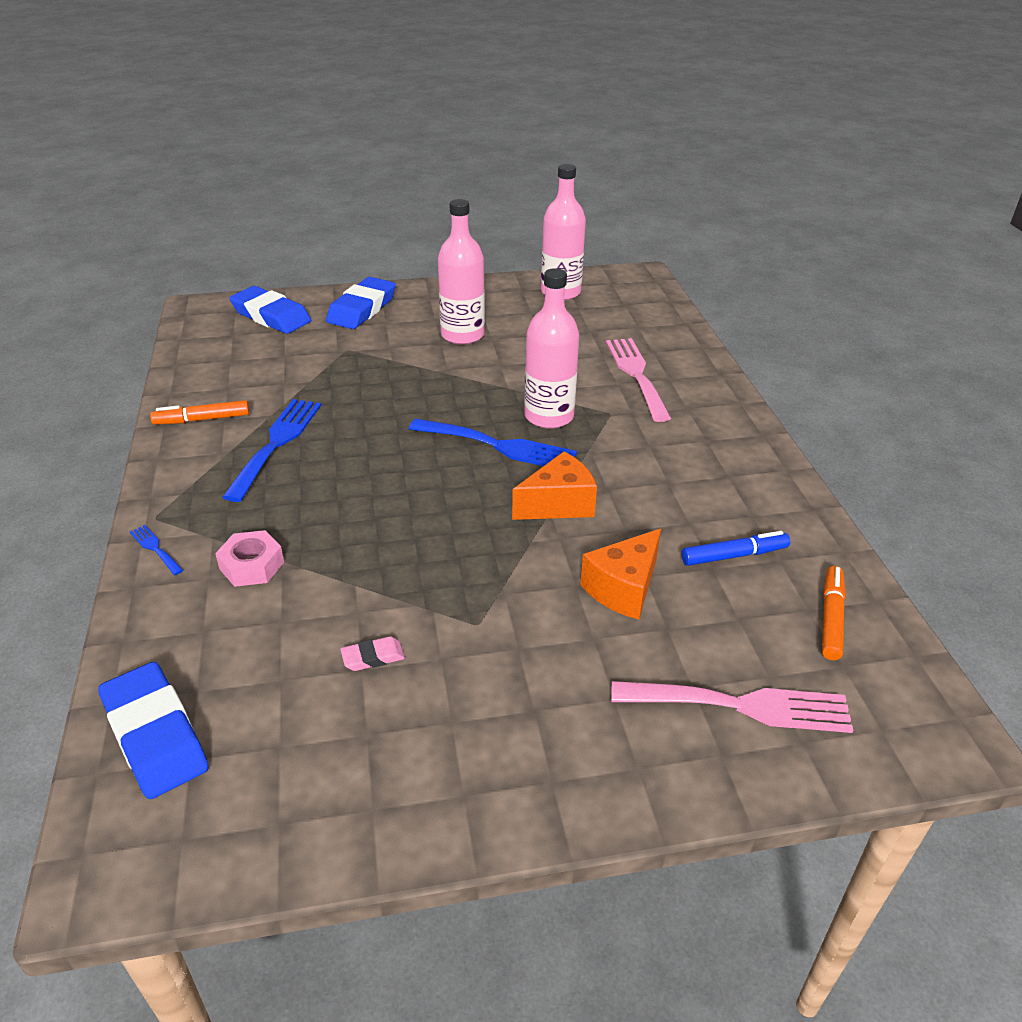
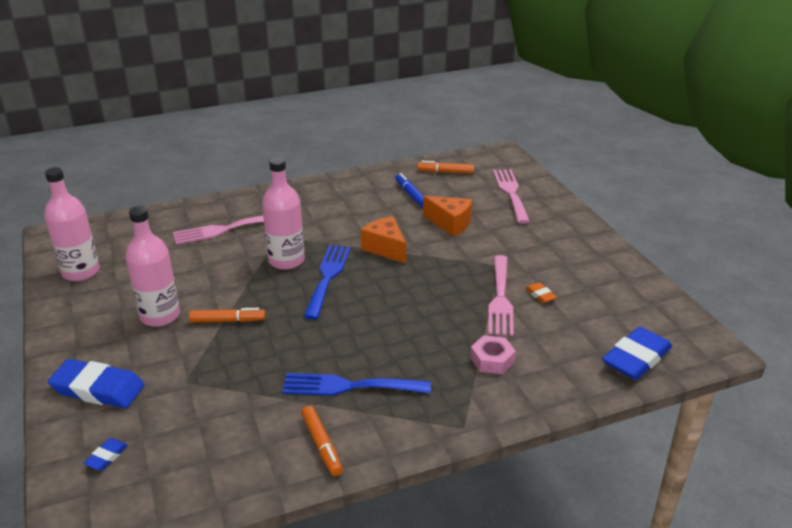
camera: 100 degrees left, 5 degrees down
(155, 548) = (496, 413): blue fork -> none
(271, 316) = (106, 457): blue eraser -> blue eraser, size x0.46
(373, 657) = (540, 295): pink eraser -> orange eraser
(383, 605) = (500, 299): none -> pink fork
(435, 373) = (228, 321): none -> orange marker

